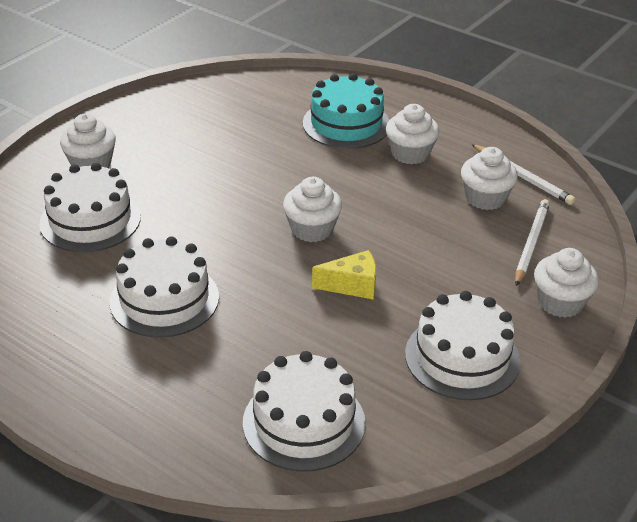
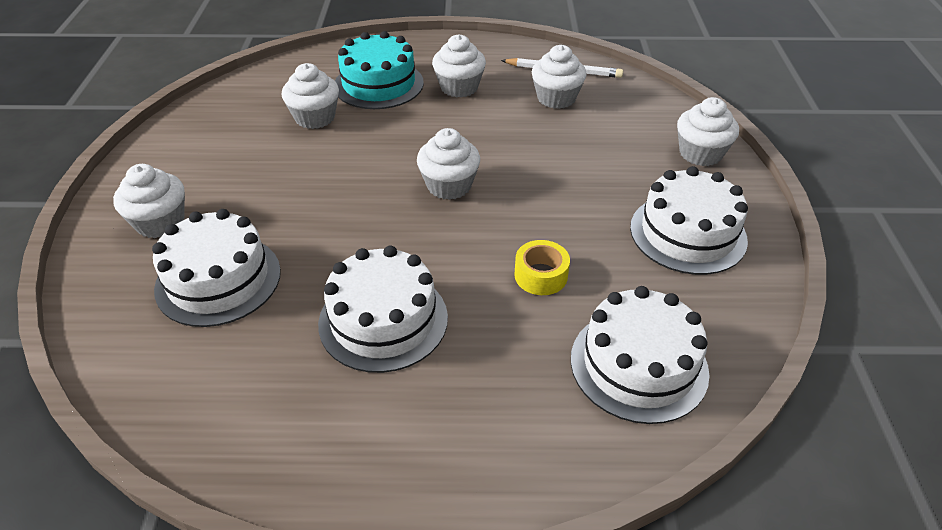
camera: 35 degrees left, 5 degrees up
(268, 131) = (315, 117): none -> white cupcake
(305, 327) = (541, 275): none -> yellow tape
(352, 285) = (537, 218): yellow cheese -> none
(531, 244) = (629, 118): white pencil -> none

